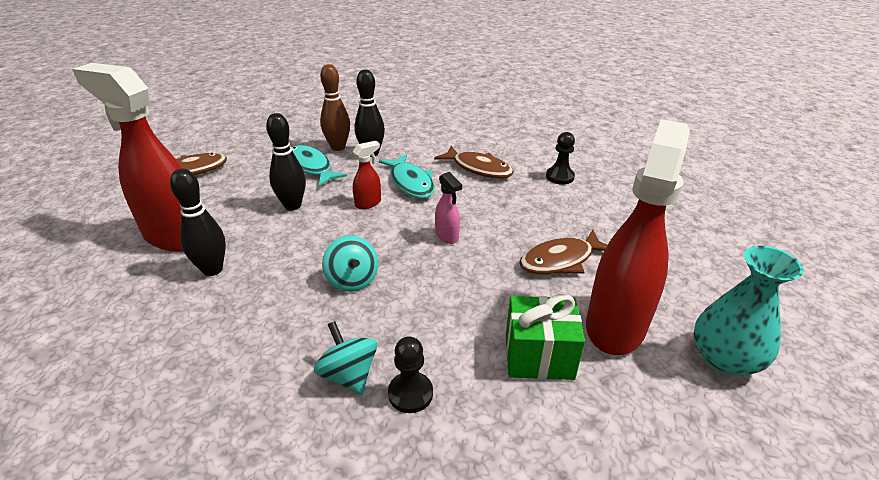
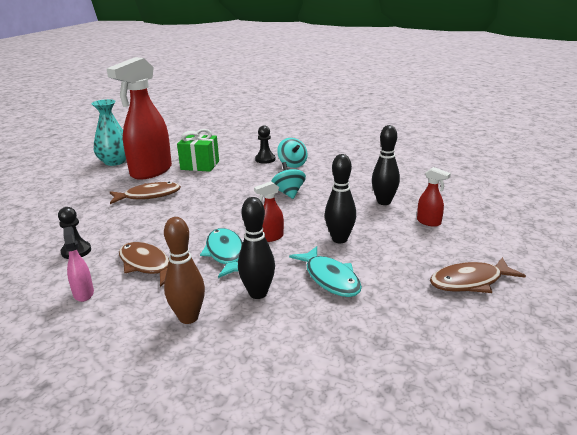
camera: 170 degrees left, 10 degrees down
(174, 236) = (429, 222): red spray bottle -> red spray bottle, size x0.42
(338, 147) = (299, 306): brown bowling pin -> brown bowling pin (188, 317)
(447, 236) = (215, 211): pink spray bottle -> pink spray bottle (83, 293)

